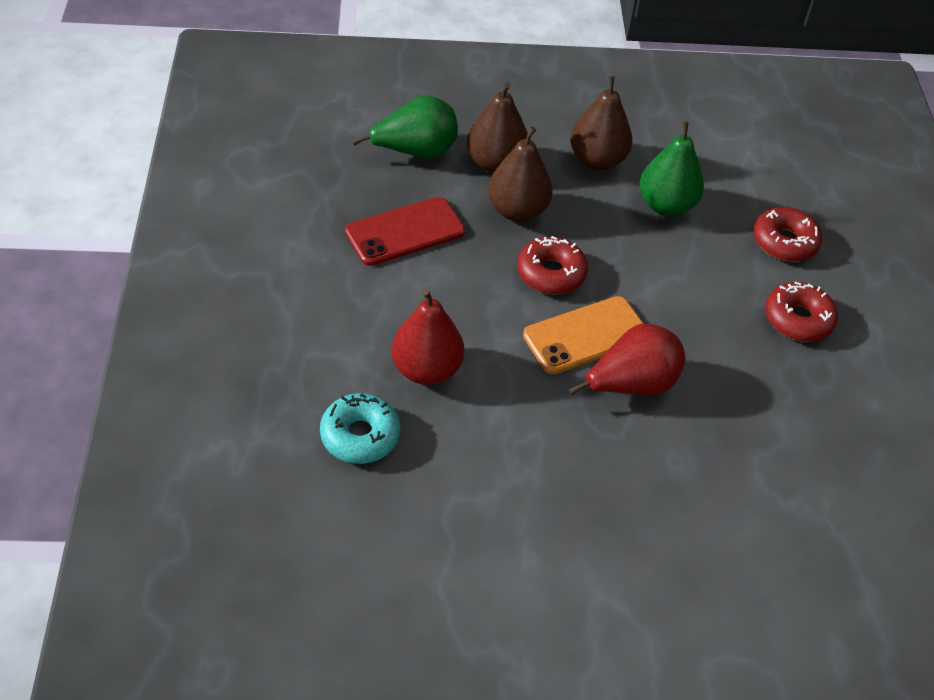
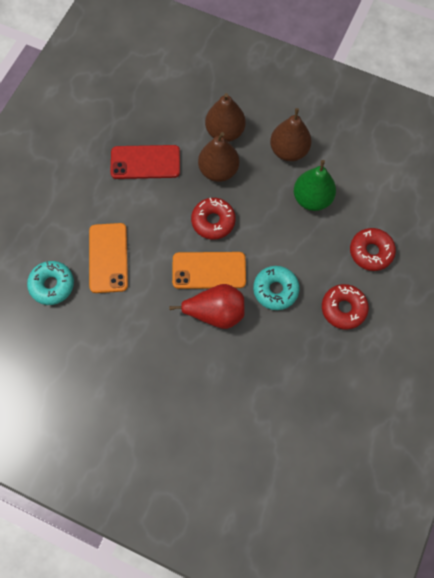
camera: 30 degrees right, 20 degrees up
(415, 151) = (182, 107): green pear -> none
(426, 369) = (108, 258): red pear -> orange phone
(693, 328) = (275, 290): none -> turquoise donut

